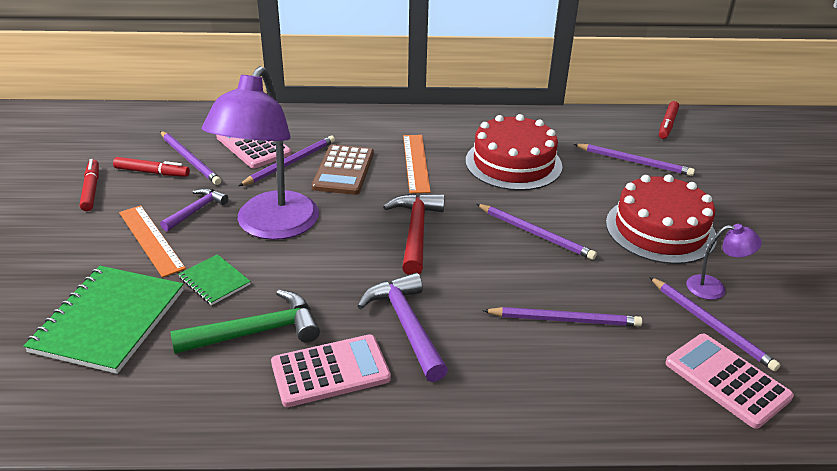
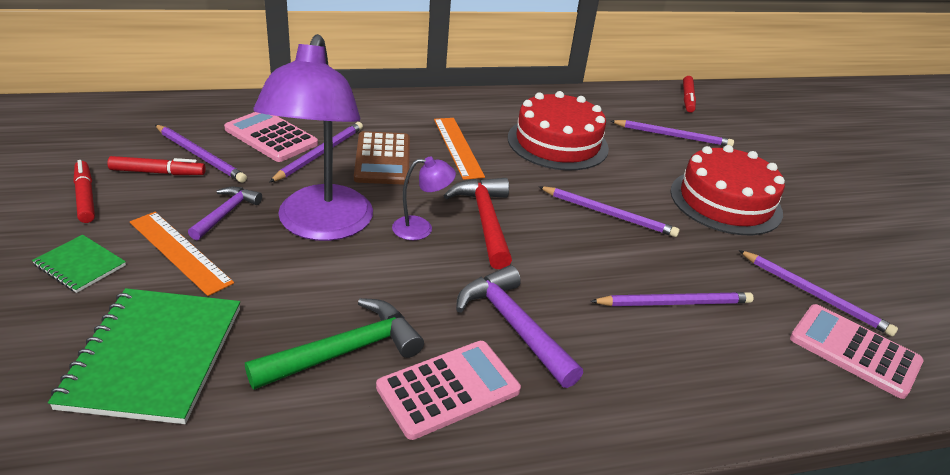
camera: 15 degrees left, 0 degrees up
(214, 281) = (274, 295): green notebook -> green notebook (80, 265)
(714, 288) = (800, 256): purple lamp -> purple lamp (421, 228)

